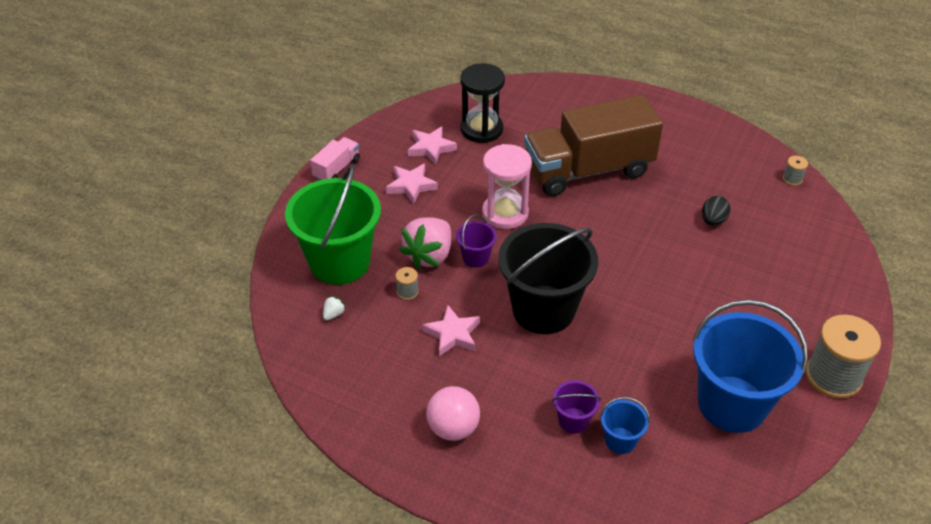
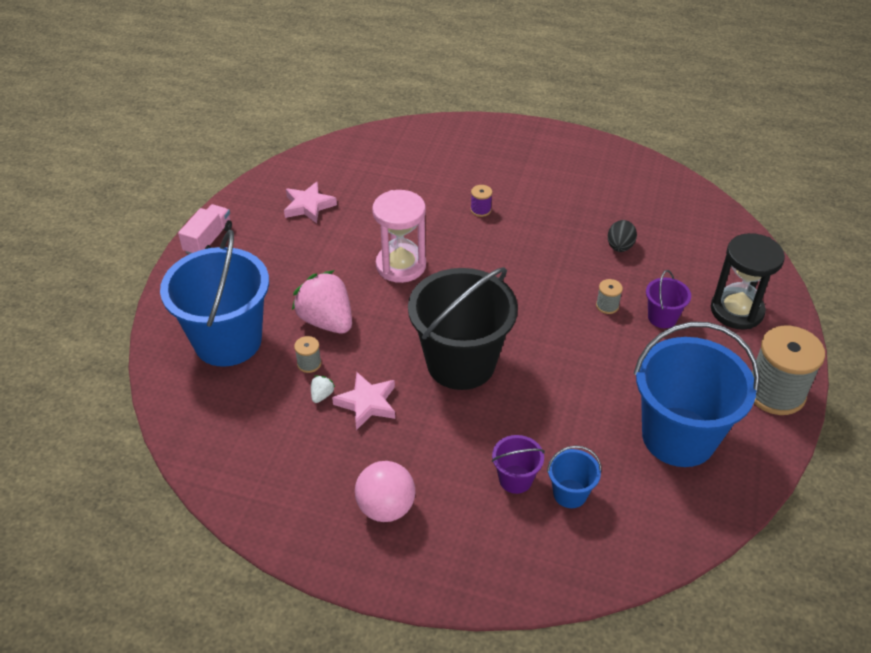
camera: 10 degrees left, 0 degrees up
(333, 314) = (230, 399): white strawberry -> white strawberry (322, 395)
(339, 262) = (228, 341): green bucket -> blue bucket
(411, 186) = (294, 248): pink star -> none
(429, 255) = (326, 321): pink strawberry -> pink strawberry turned 120 degrees clockwise
(476, 257) = (377, 317): purple bucket -> purple bucket (662, 317)
(481, 129) = (360, 180): black hourglass -> black hourglass (736, 311)
(588, 170) = (480, 210): brown truck -> purple spool
(792, 179) = (690, 195): grey spool -> grey spool (607, 306)

